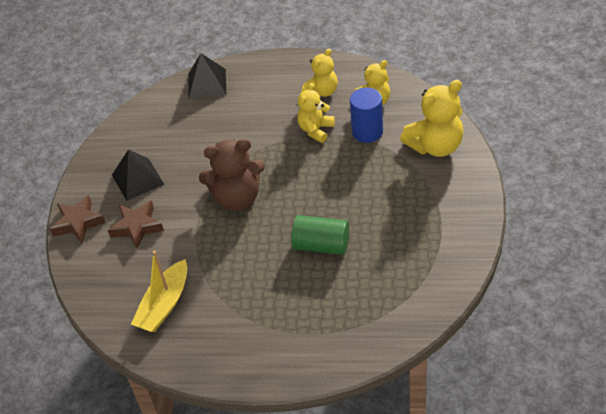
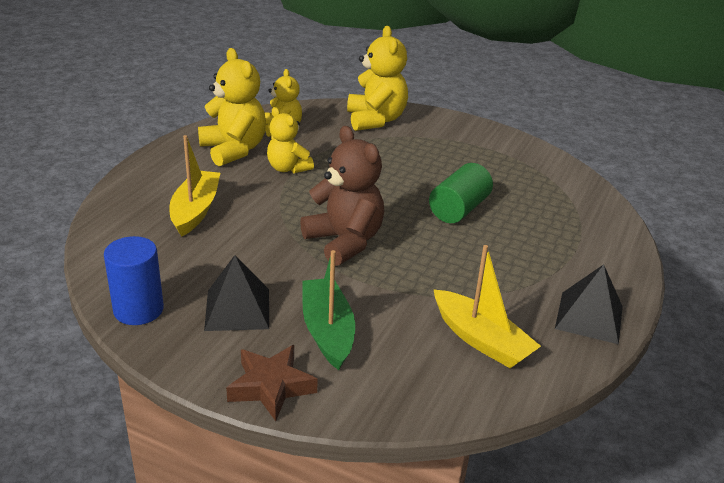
camera: 75 degrees left, 15 degrees down
(137, 227) = (327, 331): brown star -> green boat
(207, 83) = (124, 213): black pyramid -> black pyramid (589, 317)
(230, 112) = (195, 210): none -> yellow boat
(237, 198) = (344, 242): brown teddy bear -> brown teddy bear turned 45 degrees counterclockwise
(322, 91) = (234, 150): yellow teddy bear -> yellow teddy bear, size x1.58
(367, 132) = (321, 144): blue cylinder -> blue cylinder (138, 310)

